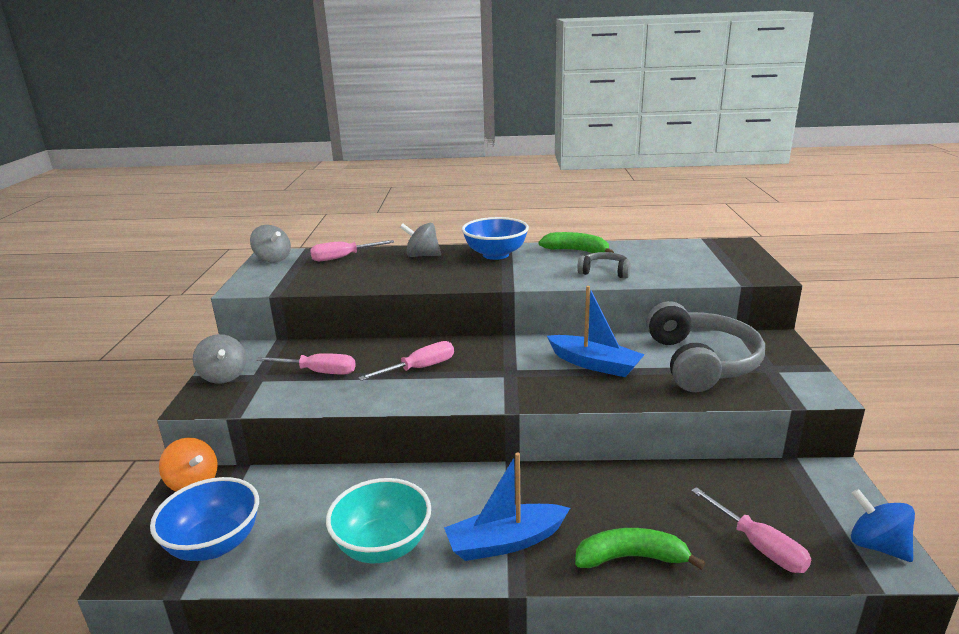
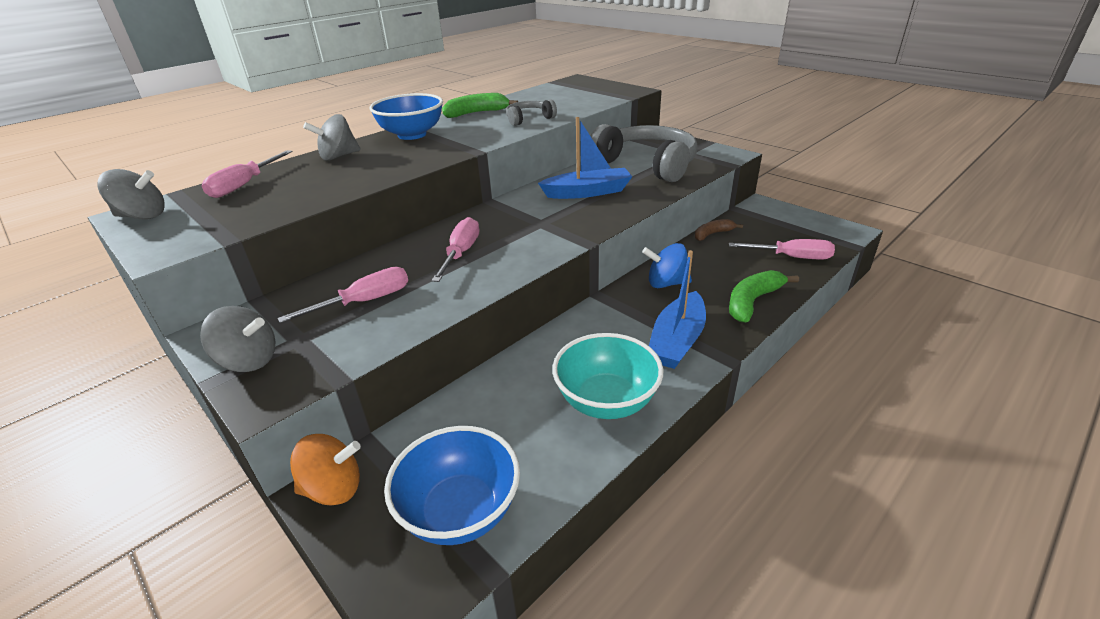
camera: 45 degrees left, 10 degrees up
(713, 472) = (712, 234): none -> brown banana
(877, 546) = (829, 227): blue spinning top -> blue spinning top (666, 283)

